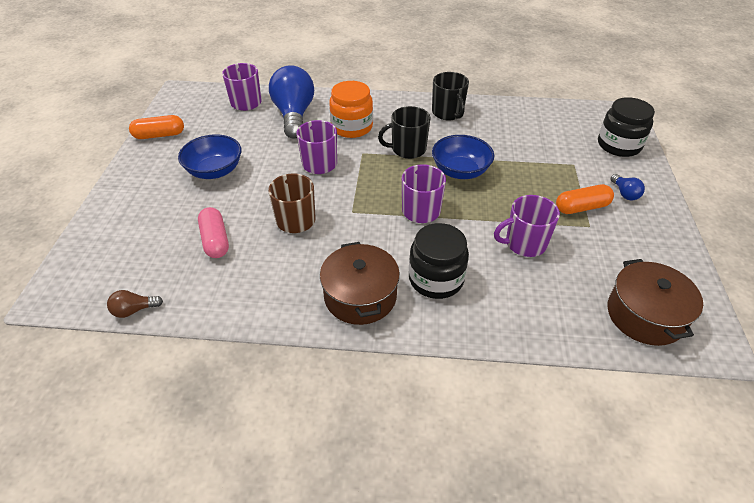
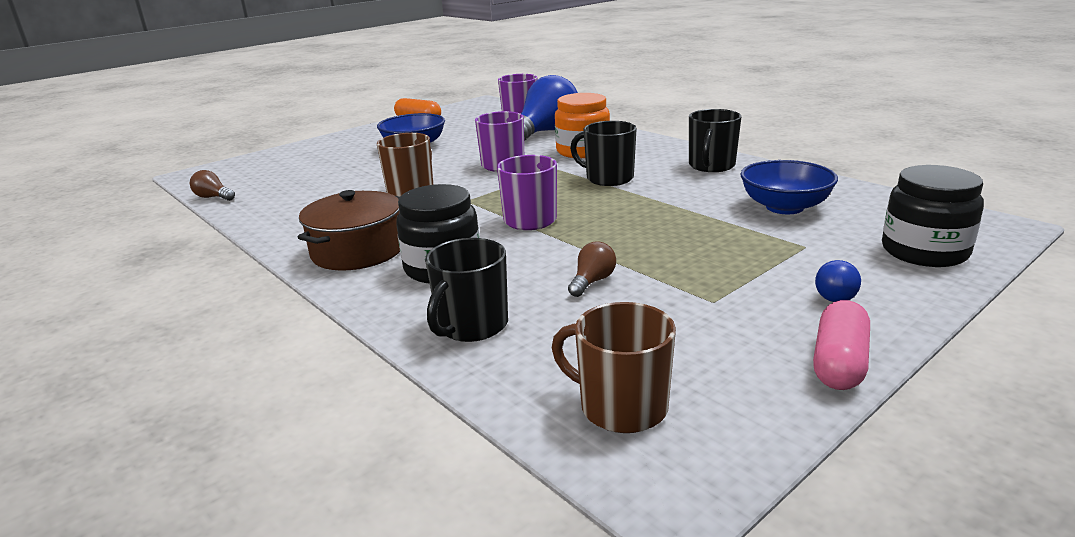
camera: 45 degrees right, 20 degrees down
(215, 240) = (333, 182): pink capsule -> pink capsule (839, 363)
(460, 171) = (634, 208): blue bowl -> blue bowl (784, 207)
(519, 311) = (471, 326): none -> black mug
(524, 243) = (592, 282): purple mug -> brown light bulb
(581, 207) = (736, 283): orange capsule -> none
(645, 315) = (621, 407): brown pot -> brown mug

